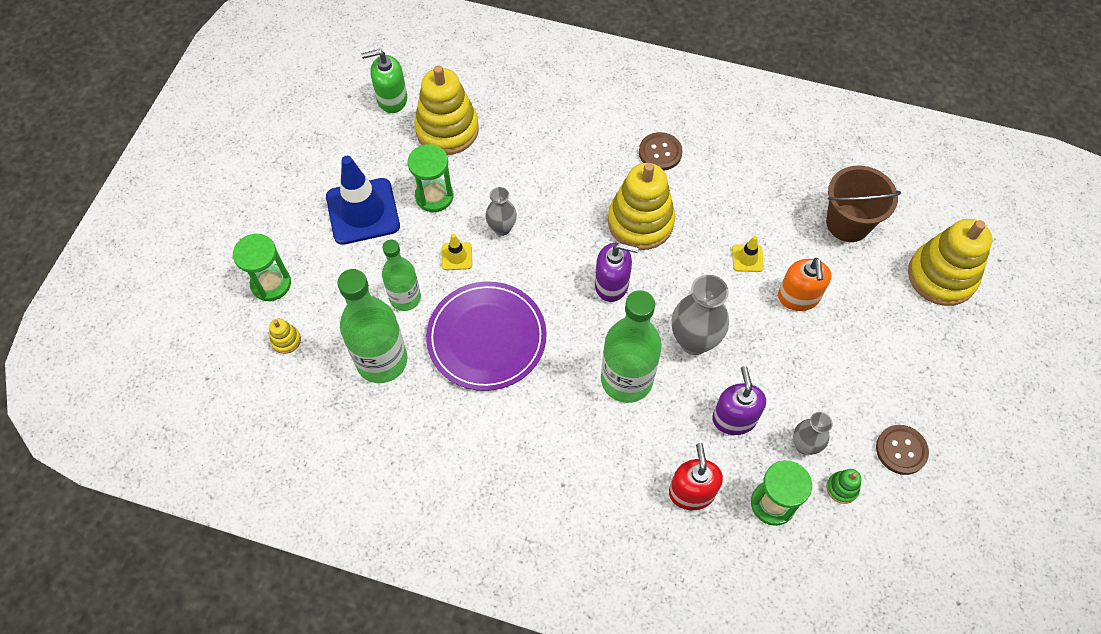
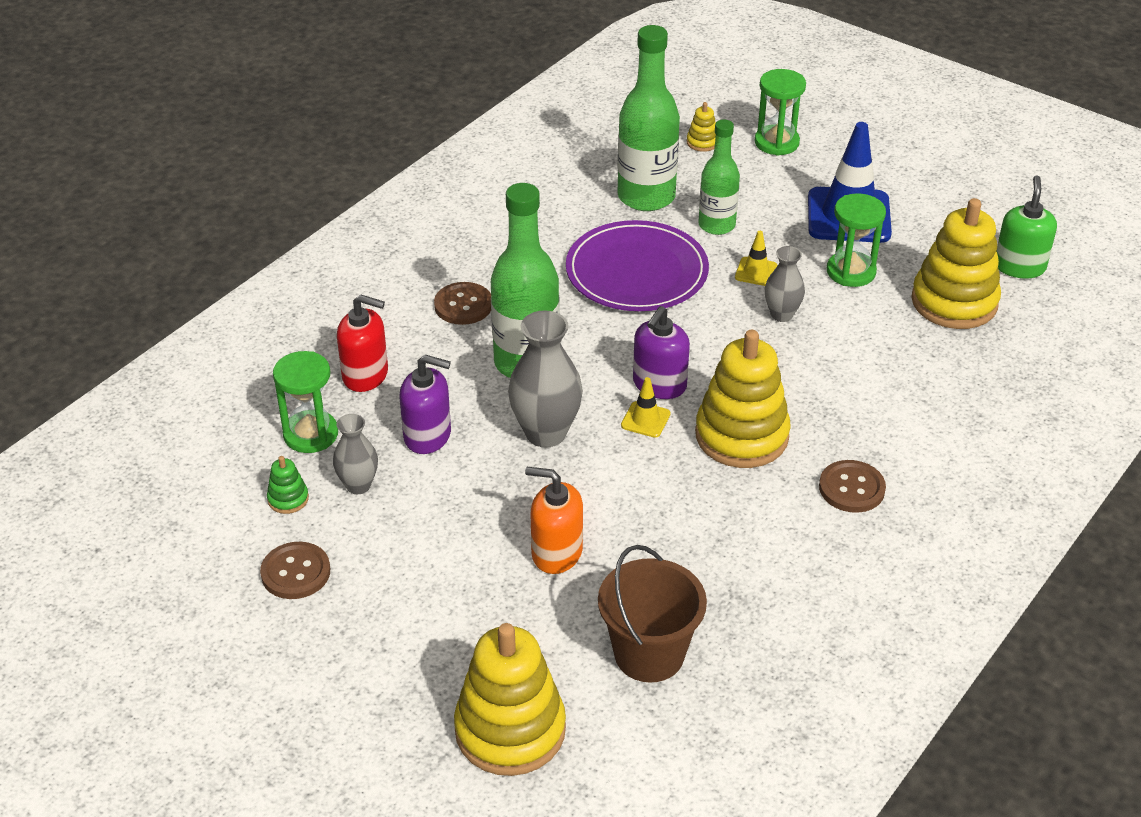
camera: 110 degrees right, 20 degrees down
(578, 452) = (463, 305): none -> brown button
(747, 258) = (640, 522): yellow traffic cone -> yellow traffic cone (645, 420)

